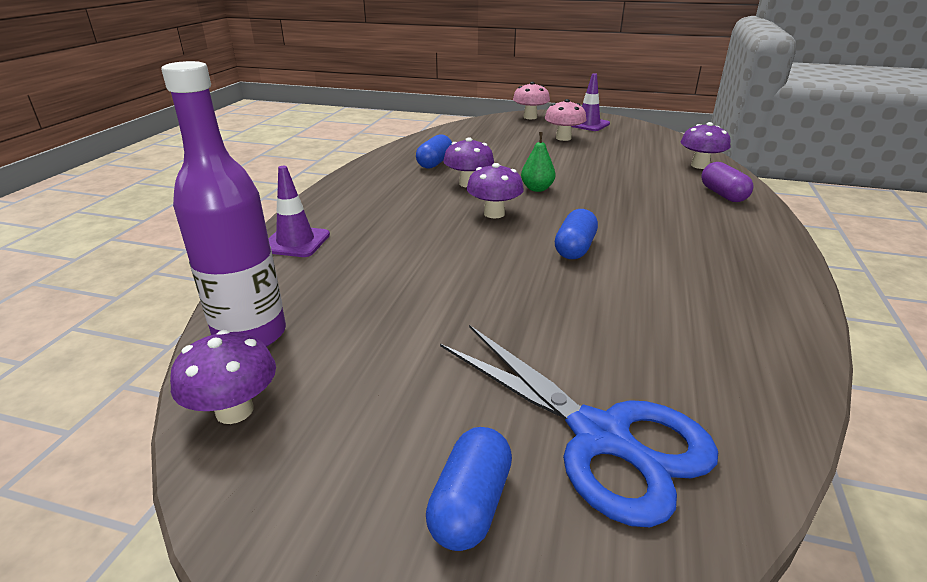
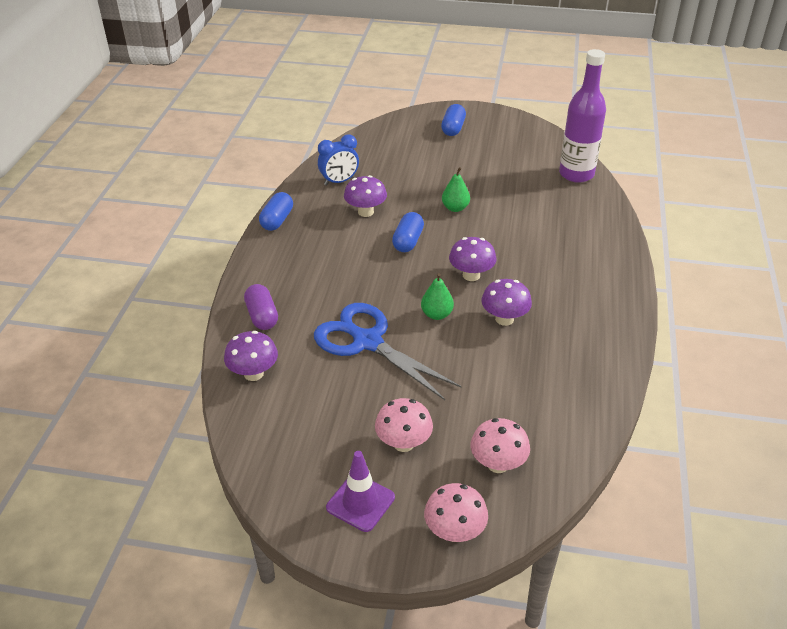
camera: 175 degrees right, 10 degrees up
(234, 411) = (554, 146): purple mushroom -> purple mushroom (365, 212)
(295, 242) = (607, 235): purple traffic cone -> none
(435, 163) = (553, 359): blue capsule -> blue capsule (277, 220)
(498, 131) = (498, 464): none -> pink mushroom
(501, 287) = (455, 208): none -> green pear
(600, 436) = (408, 147): blue scissors -> blue scissors (367, 342)
(727, 347) = (339, 181): none -> blue clock

